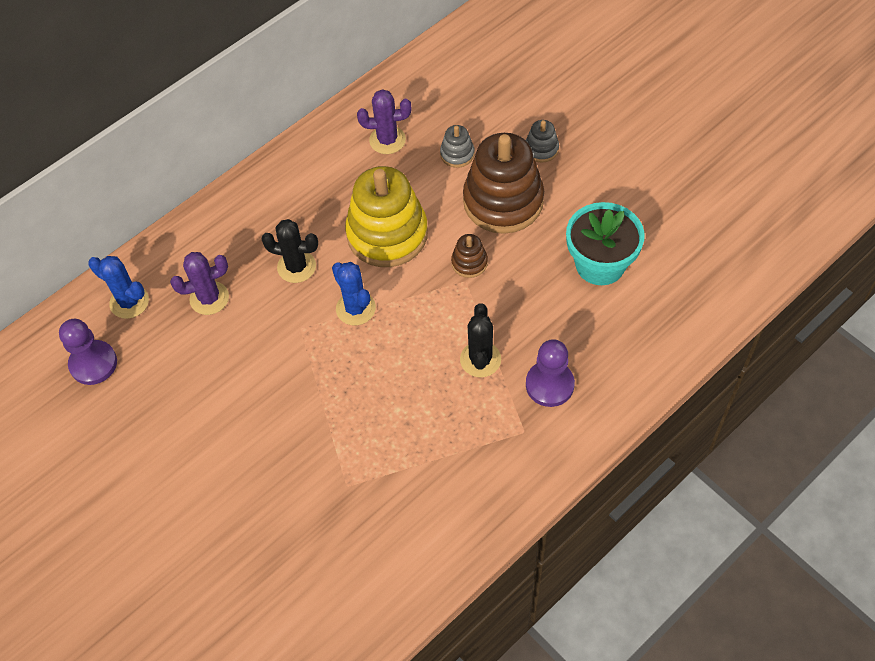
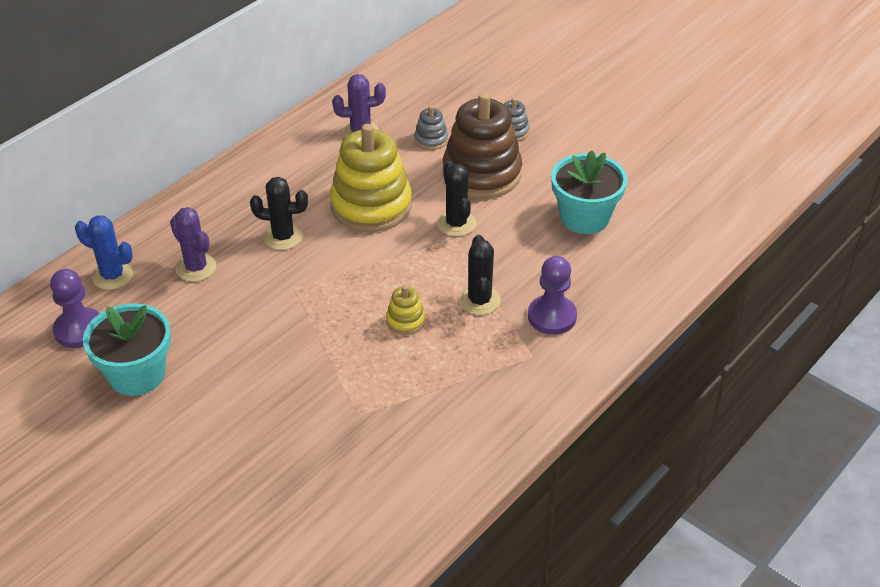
camera: 10 degrees left, 15 degrees down
(143, 421) = (137, 374): none -> turquoise flower pot
(209, 298) = (196, 268): purple cactus -> purple cactus turned 75 degrees clockwise
(355, 308) = (347, 267): blue cactus -> none
(405, 378) = (405, 321): none -> yellow stacking toy
(469, 263) = (456, 223): brown stacking toy -> black cactus

